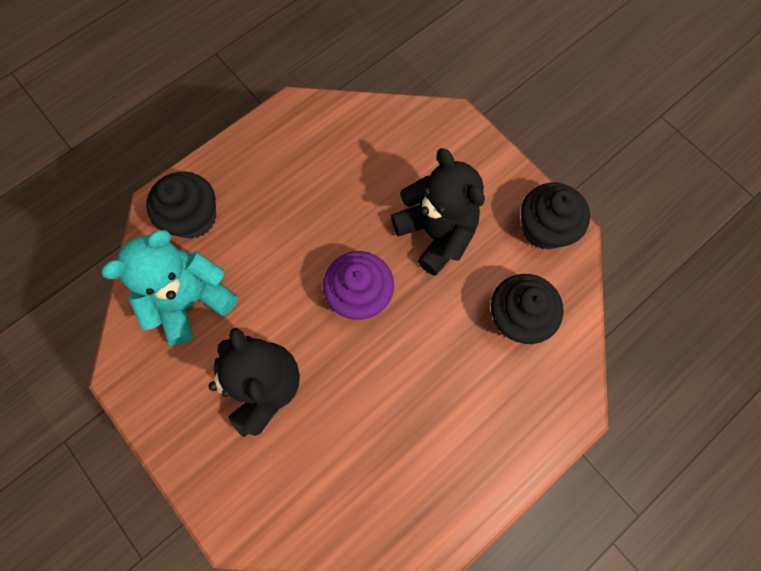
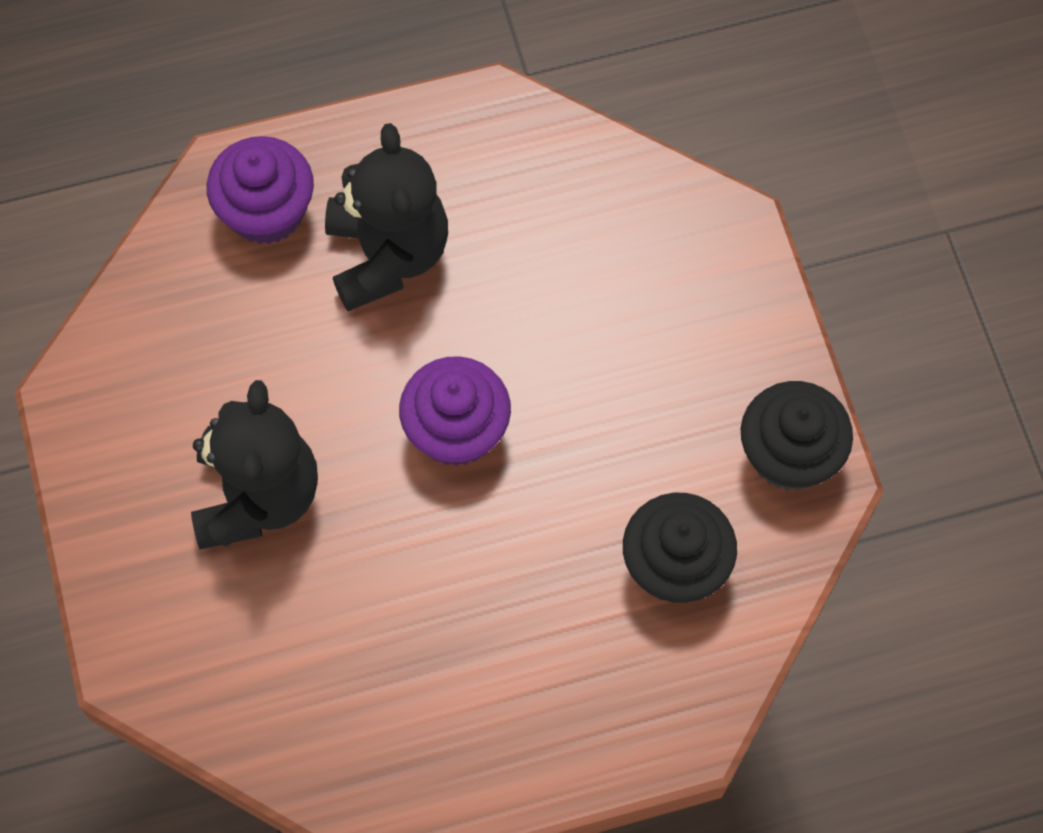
camera: 25 degrees right, 5 degrees down
(191, 300) = (210, 331): turquoise teddy bear -> none
(193, 217) = (266, 211): black cupcake -> purple cupcake
(435, 233) = (616, 389): black teddy bear -> black teddy bear (387, 255)

